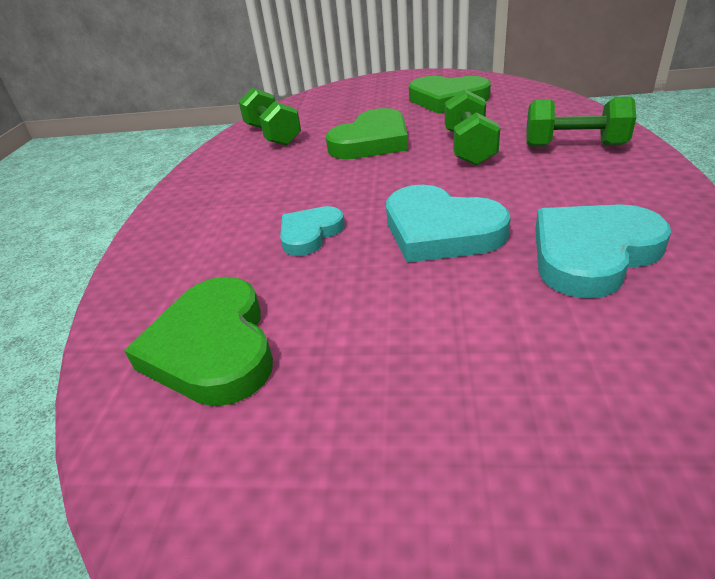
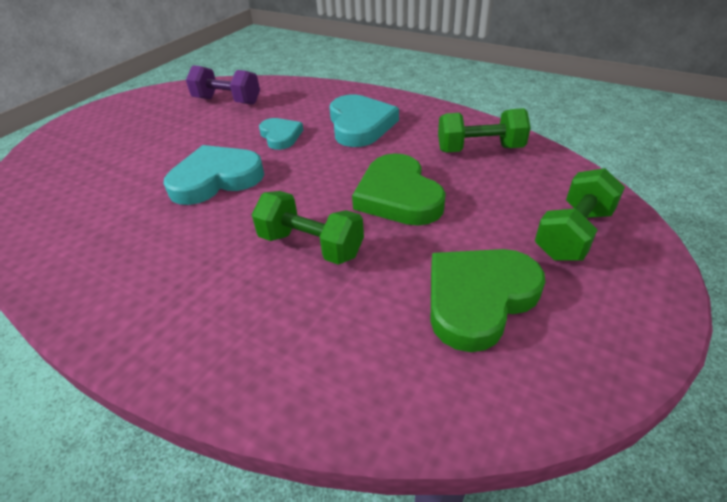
camera: 115 degrees right, 5 degrees up
(213, 347) = (227, 101): green heart -> purple dumbbell
(574, 146) = (223, 317): green dumbbell -> green dumbbell (573, 234)
(592, 254) = (111, 222): turquoise heart -> turquoise heart (360, 125)

